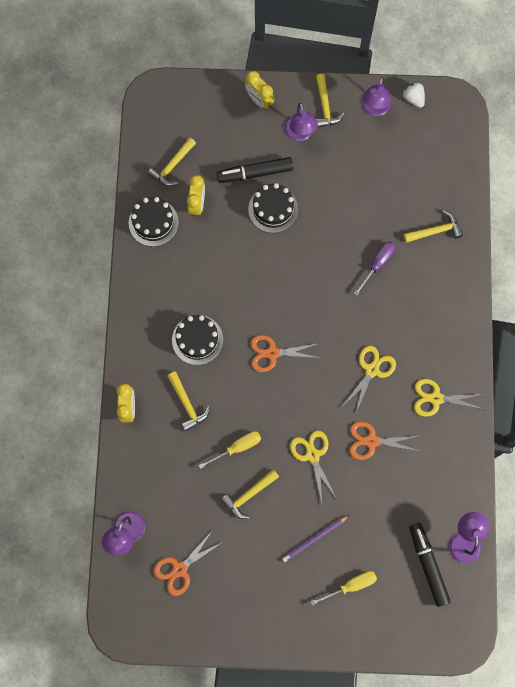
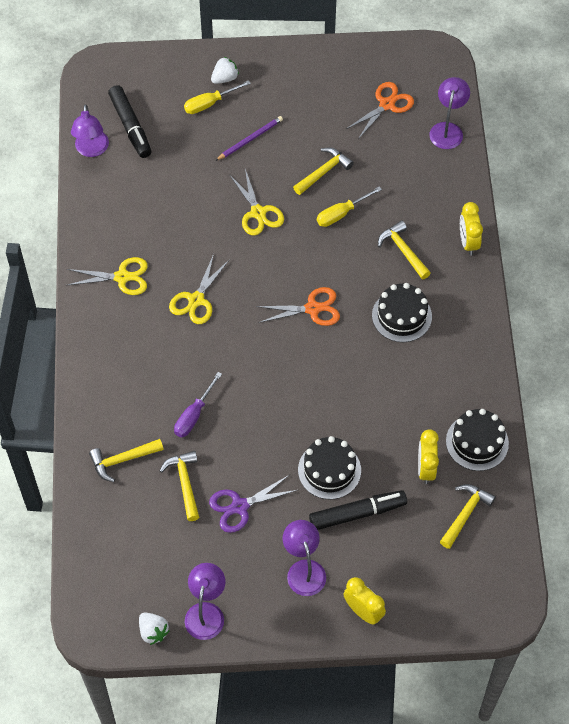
camera: 175 degrees right, 15 degrees down
(325, 107) = (273, 610): yellow hammer -> yellow hammer (184, 483)
(334, 616) = (225, 78): none -> white strawberry
(345, 186) = (239, 506): none -> purple scissors
(371, 441) = (194, 230): orange scissors -> none

